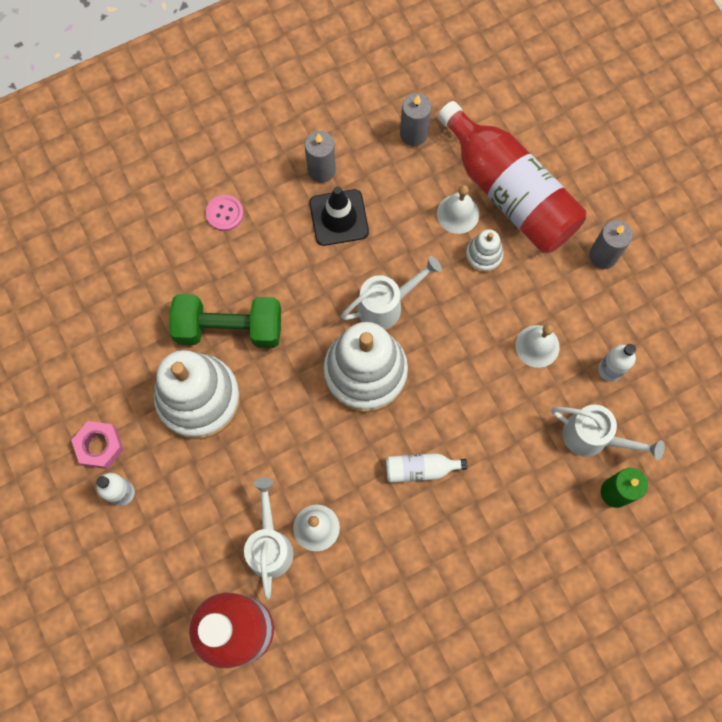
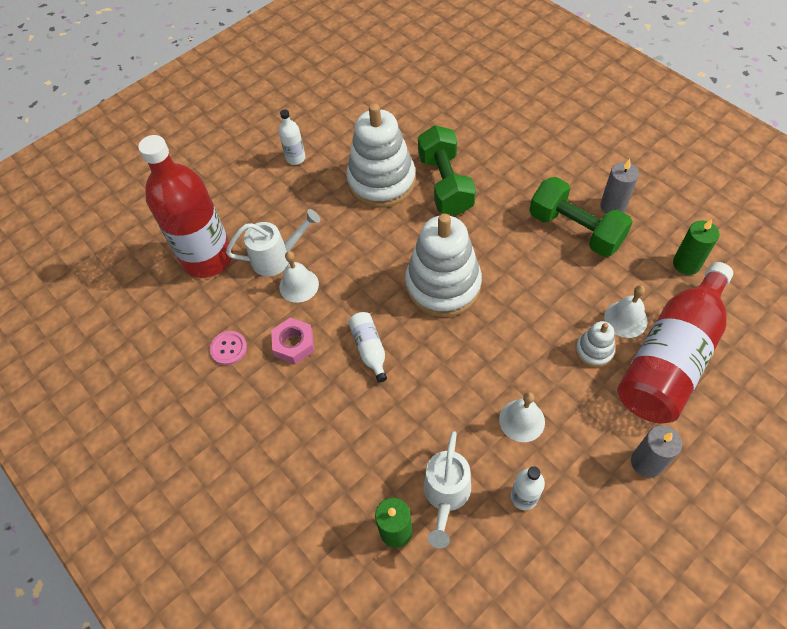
camera: 80 degrees right, 15 degrees down
(99, 446) = (327, 136): pink nut -> pink nut (294, 344)
(225, 213) = (541, 154): pink button -> pink button (228, 348)
(339, 217) = (575, 230): black traffic cone -> green dumbbell
(386, 305) = (510, 285): white watering can -> none
(413, 134) = (686, 264): grey candle -> green candle

